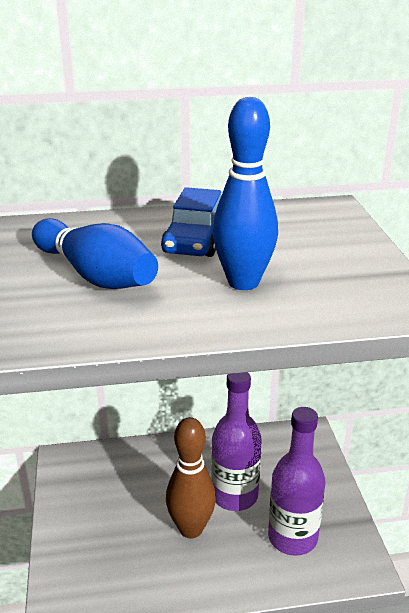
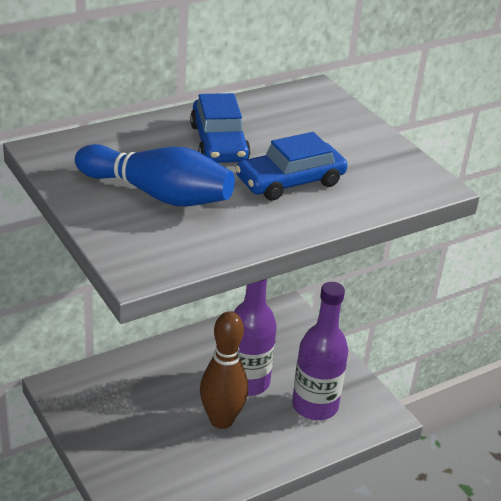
camera: 25 degrees left, 5 degrees up
(243, 282) = (290, 181): blue bowling pin -> blue car

